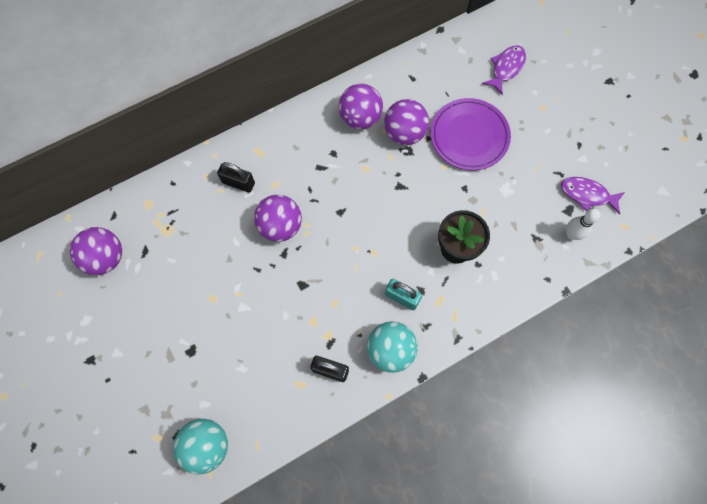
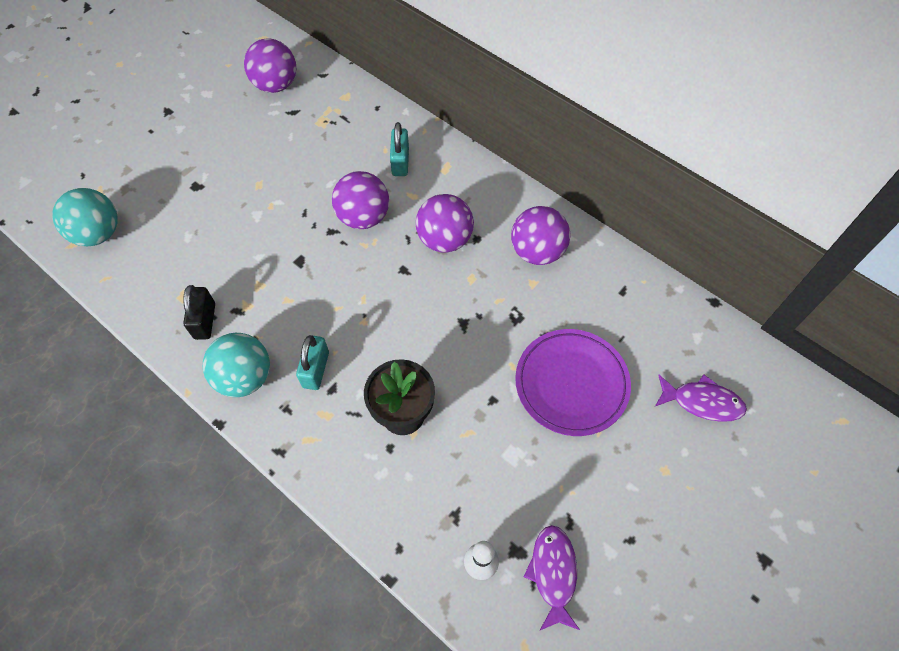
camera: 70 degrees right, 10 degrees down
(238, 183) = (400, 162): black padlock -> turquoise padlock
(404, 133) = (539, 305): purple ball -> purple ball (444, 239)

